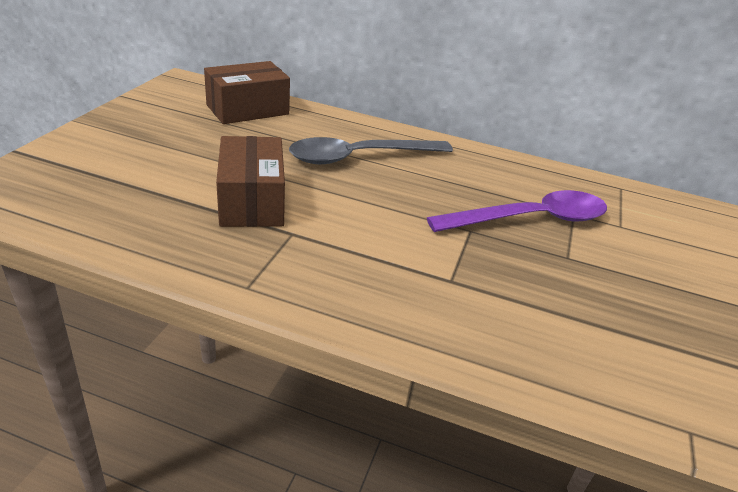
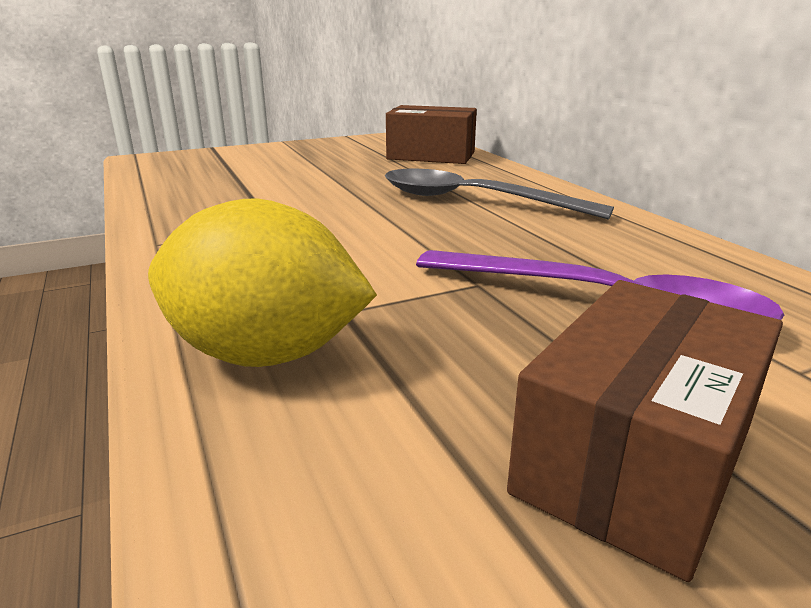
camera: 50 degrees right, 10 degrees down
(252, 201) = (294, 201): brown box -> brown box (635, 460)
(471, 326) = (265, 354): none -> yellow lemon

